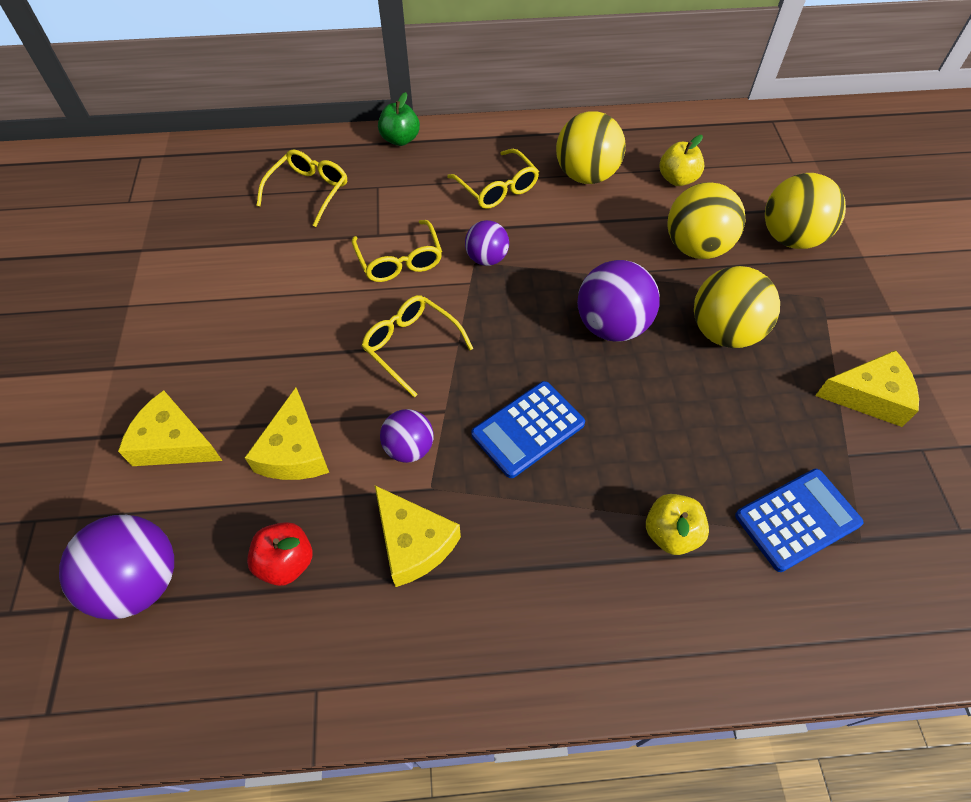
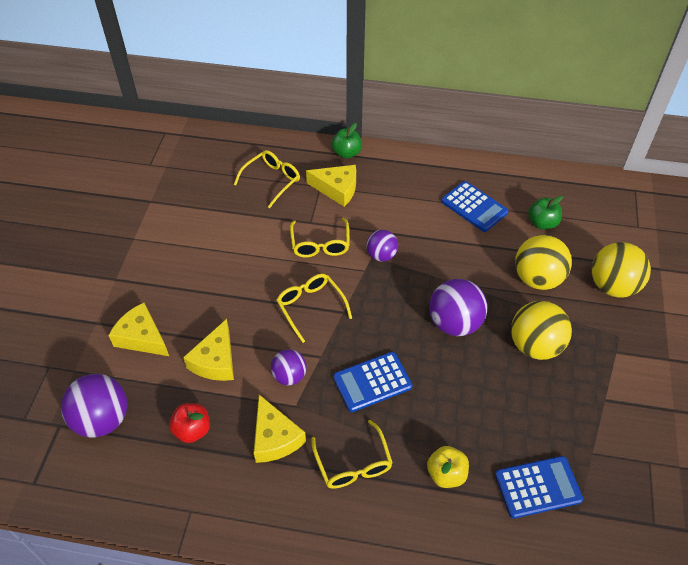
camera: 15 degrees right, 5 degrees down
(497, 188) = (405, 204): yellow glasses -> yellow glasses (353, 463)
(586, 175) = (474, 207): yellow ball -> blue calculator
(677, 179) = (542, 223): yellow apple -> green apple
(869, 396) = (625, 415): yellow cheese -> yellow cheese (337, 189)

